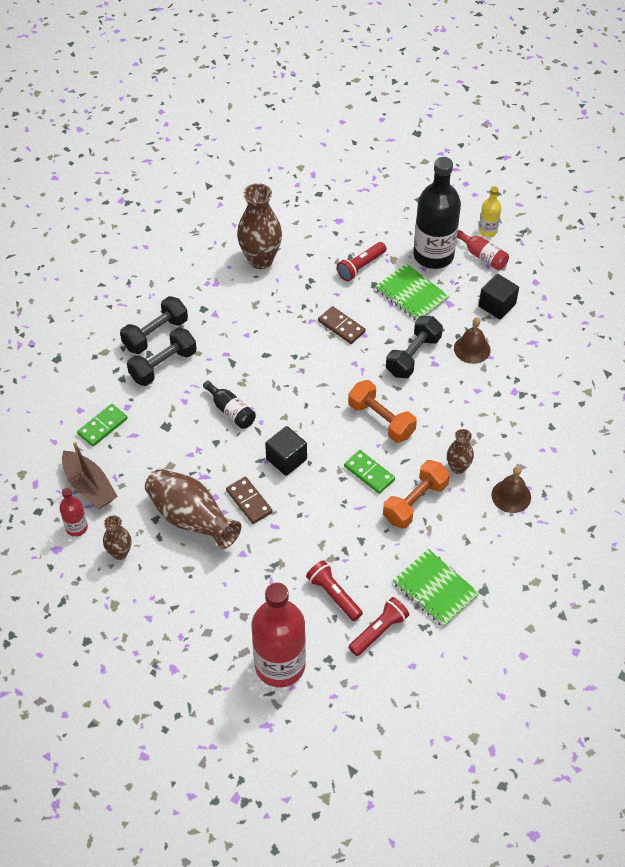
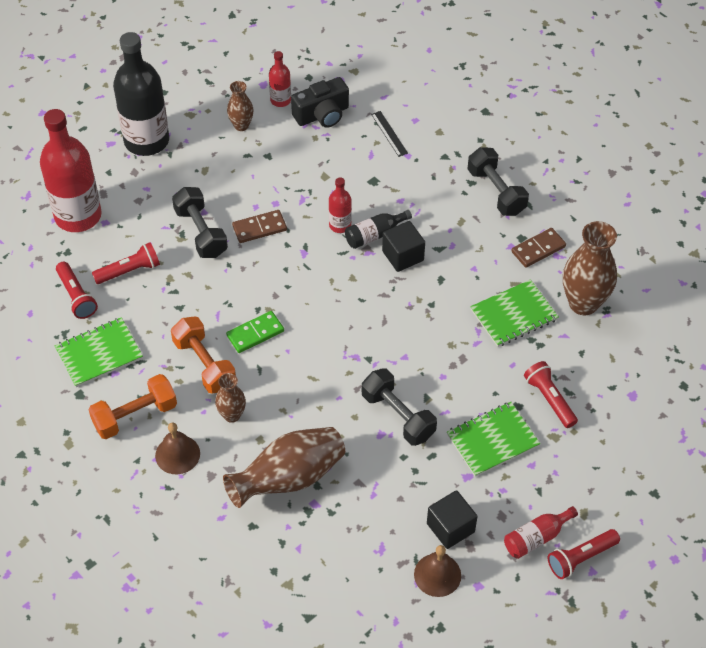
camera: 105 degrees right, 0 degrees up
(89, 486) = (322, 115): brown boat -> black camera
(102, 426) = (389, 133): green domino -> black ruler
(163, 365) = (452, 191): black dumbbell -> black dumbbell (201, 232)
(191, 519) = (257, 181): brown vase -> brown vase (289, 478)
(227, 439) = (340, 225): none -> red bottle
(286, 459) = (298, 268): black cube -> black cube (403, 256)
(287, 301) = (514, 314): none -> green notebook
(341, 326) = (461, 357): brown domino -> brown domino (538, 249)
(381, 420) = (319, 361): orange dumbbell -> orange dumbbell (135, 415)
(433, 255) = (551, 482): black bottle -> black bottle (146, 141)
(472, 349) = (390, 479): brown bell -> brown bell (437, 575)
(487, 231) = (580, 558): yellow bottle -> red flashlight

